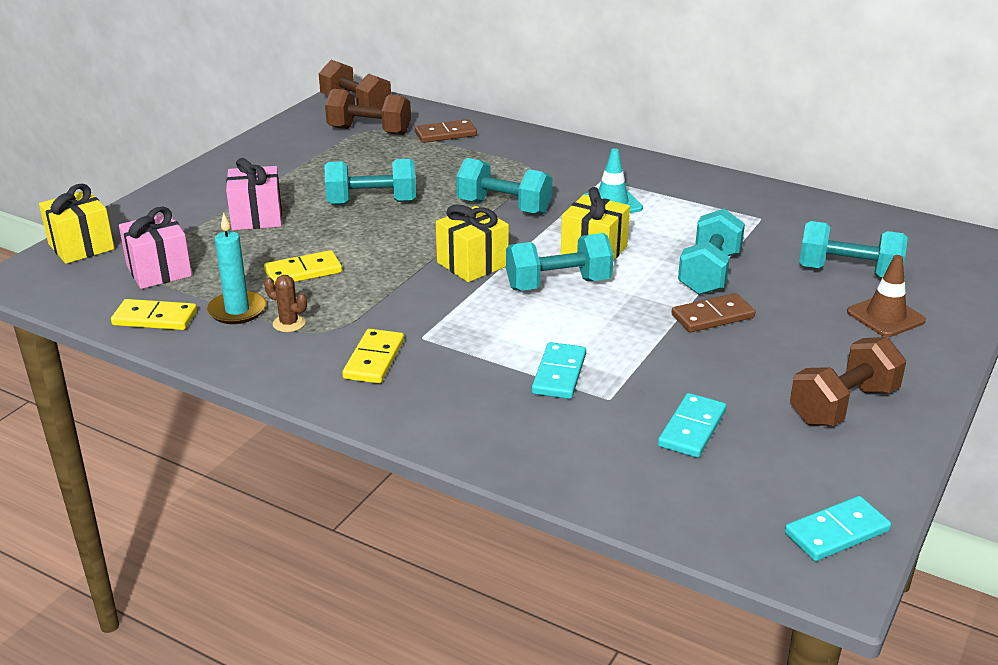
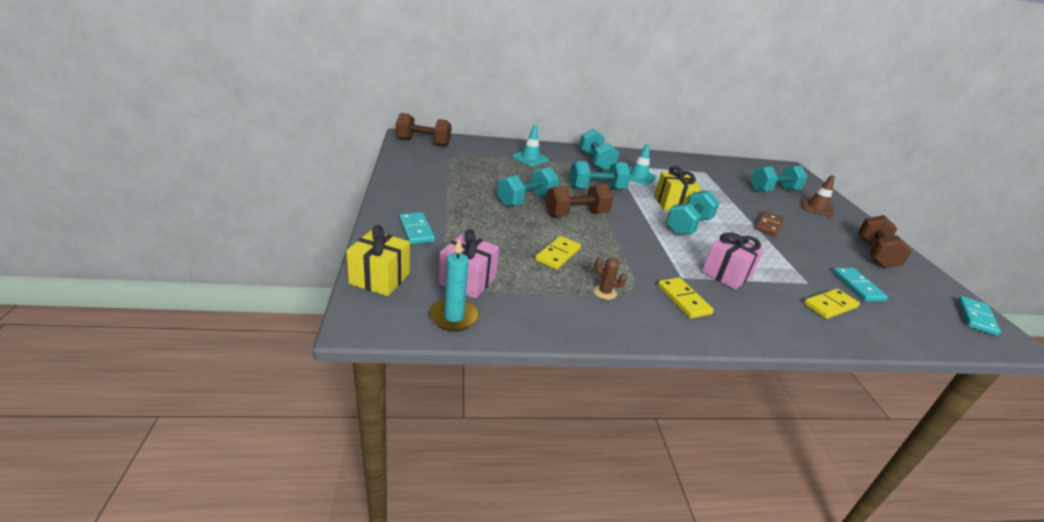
camera: 40 degrees left, 0 degrees up
(155, 318) = (519, 318): yellow domino -> yellow domino (830, 305)
(237, 310) = (561, 294): turquoise candle -> turquoise candle (454, 317)
(257, 217) = (473, 225): pink gift -> pink gift (726, 274)
(289, 323) = (604, 292): brown cactus -> brown cactus turned 45 degrees clockwise
(369, 131) = (456, 157): brown dumbbell -> brown dumbbell (576, 214)
(445, 134) = (501, 152): brown domino -> none
(472, 264) = (634, 225): yellow gift -> none
(475, 149) = (530, 158): none -> turquoise traffic cone
(559, 374) = (769, 276): turquoise domino -> turquoise domino (416, 230)
(709, 273) = (732, 203): turquoise dumbbell -> turquoise dumbbell (595, 161)

